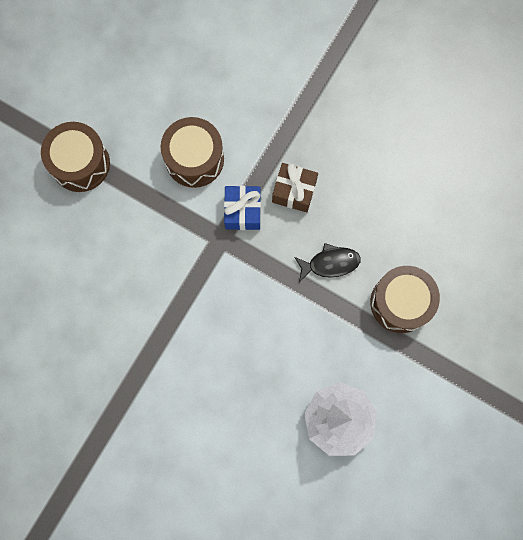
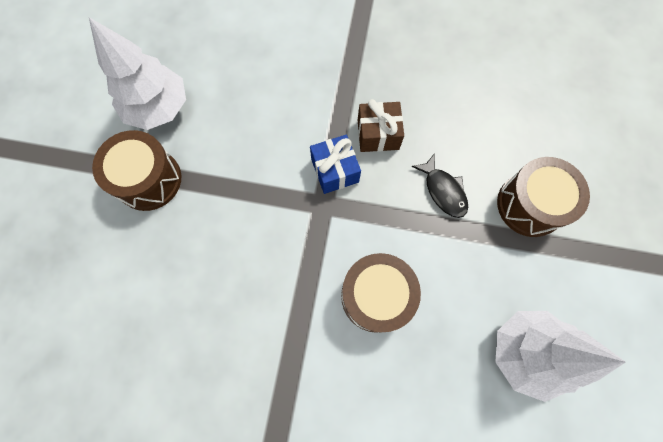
camera: 20 degrees left, 5 degrees down
(108, 99) = (159, 108): none -> white tree
(194, 159) = (266, 136): brown drum -> brown drum (376, 296)
(330, 263) = (443, 191): black fish -> black fish turned 90 degrees clockwise

